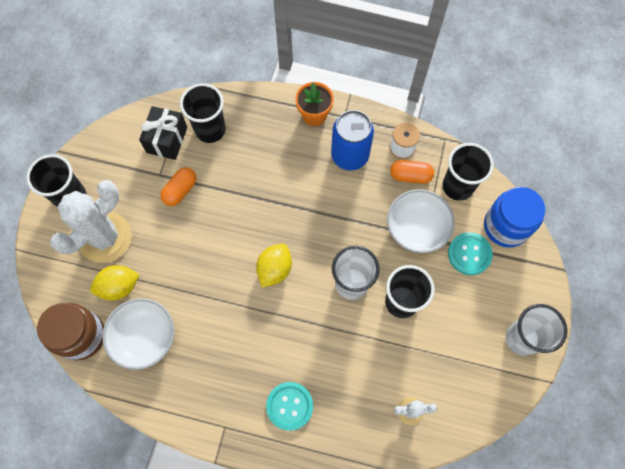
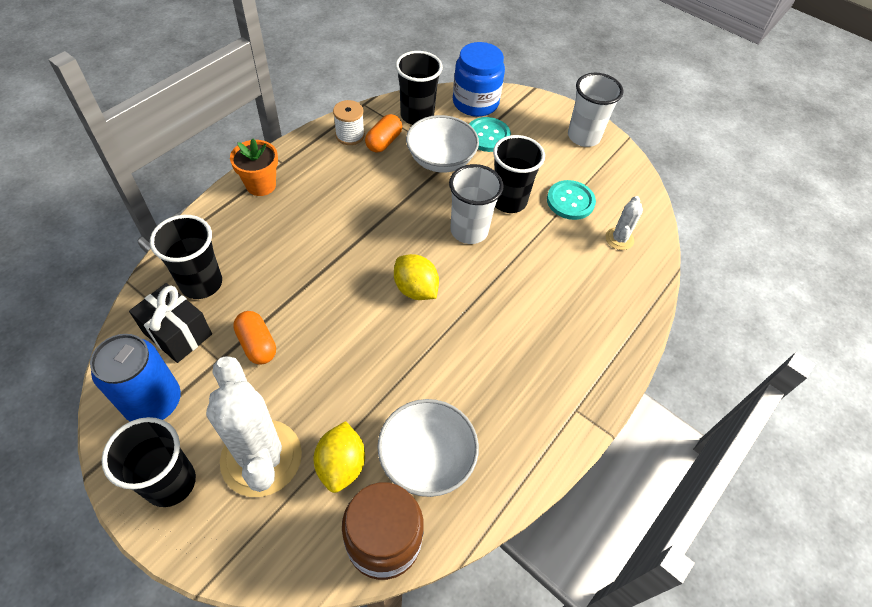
camera: 70 degrees left, 15 degrees down
(289, 406) = (576, 336): turquoise button -> turquoise button (570, 201)
(349, 155) = (329, 176): blue can -> blue can (153, 402)

